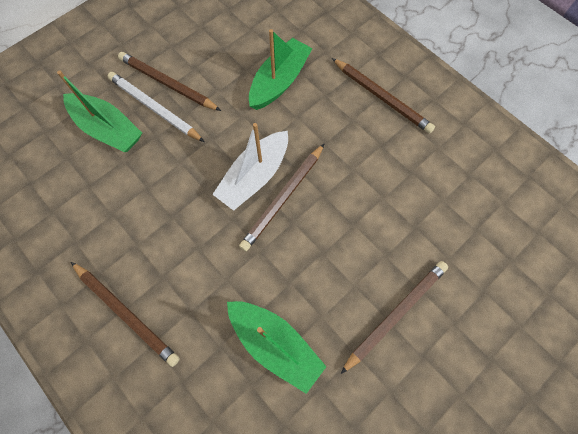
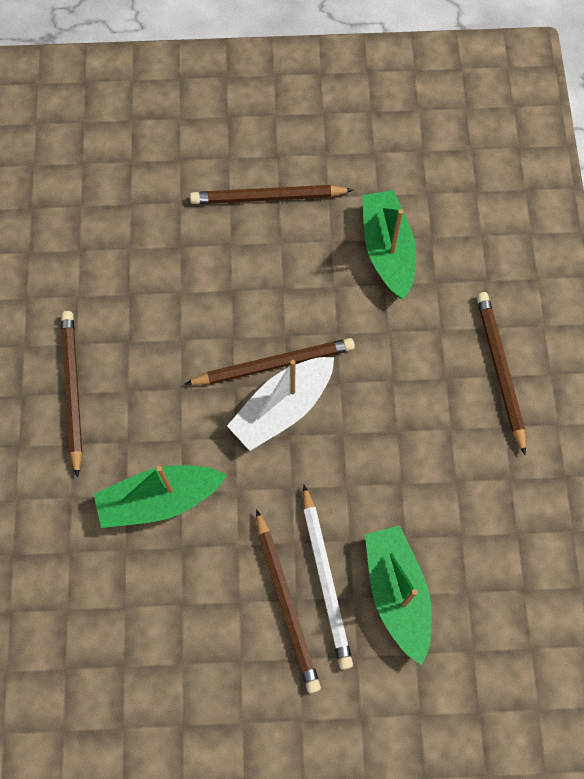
camera: 140 degrees left, 0 degrees up
(254, 176) = (282, 408): white boat -> white boat turned 150 degrees clockwise

